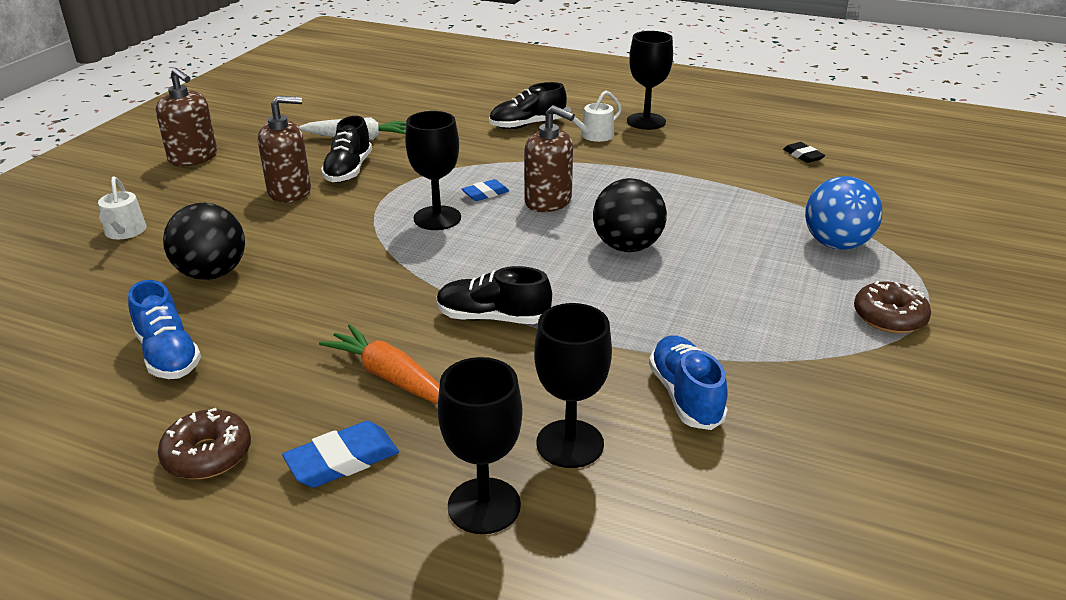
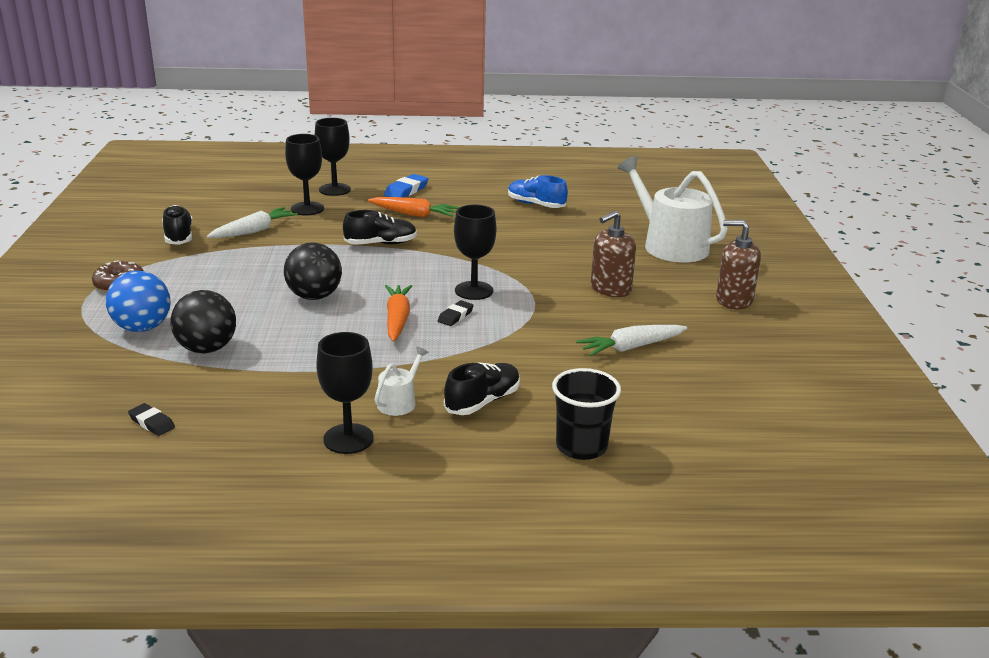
camera: 155 degrees right, 5 degrees down
(124, 232) = (670, 245): white watering can -> white watering can, size x2.23
(208, 455) = (465, 184): brown donut -> none
(212, 273) = (574, 235): black ball -> black ball (207, 349)
(348, 170) = (592, 314): black shoe -> black shoe (179, 236)
(485, 92) = (581, 447): none -> black cup
(485, 193) = (455, 316): blue eraser -> black eraser
(548, 201) = (397, 319): brown soap dispenser -> orange carrot
(685, 396) = (254, 231): blue shoe -> white carrot

